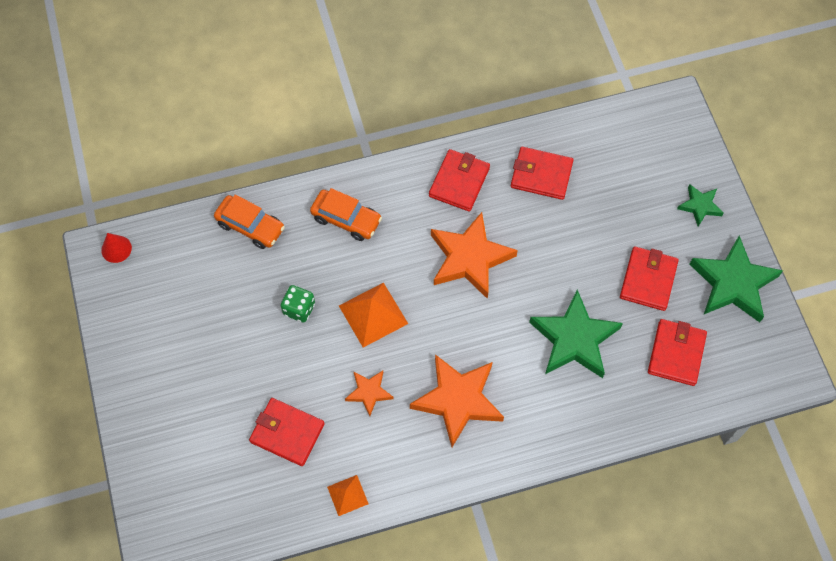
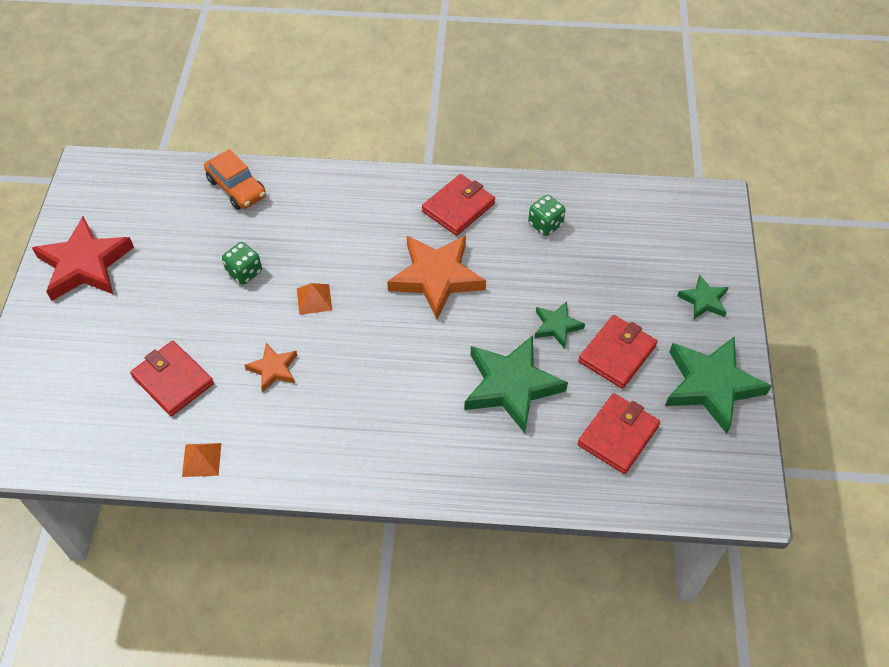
camera: 20 degrees right, 10 degrees down
(116, 249) = (104, 171): red cone -> none
(149, 350) = (85, 264): none -> red star
(346, 219) = (331, 208): orange car -> none
(373, 314) = (314, 299): orange pyramid -> orange pyramid, size x0.58
(458, 400) = (360, 406): orange star -> none
(541, 175) = (545, 224): red wallet -> green dice
(589, 271) = (556, 326): none -> green star

